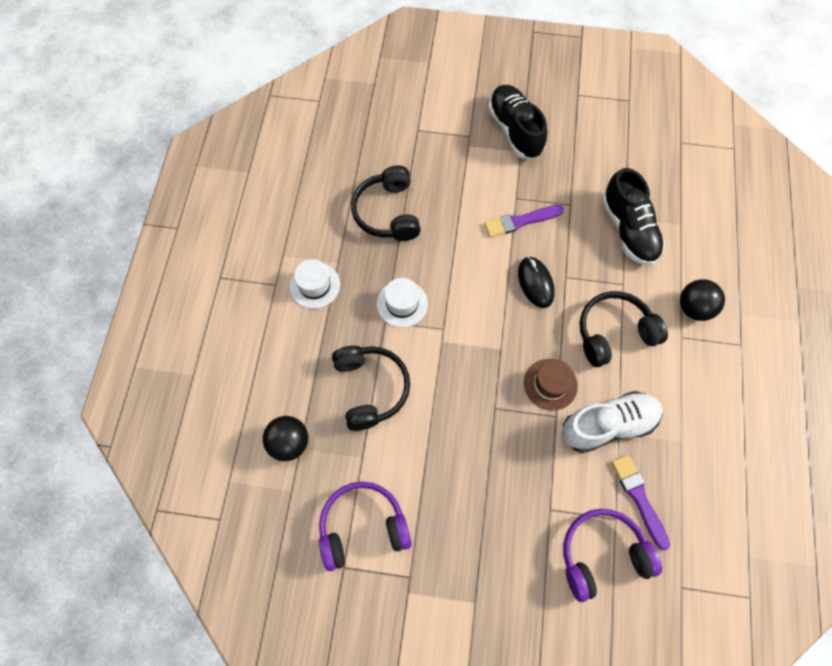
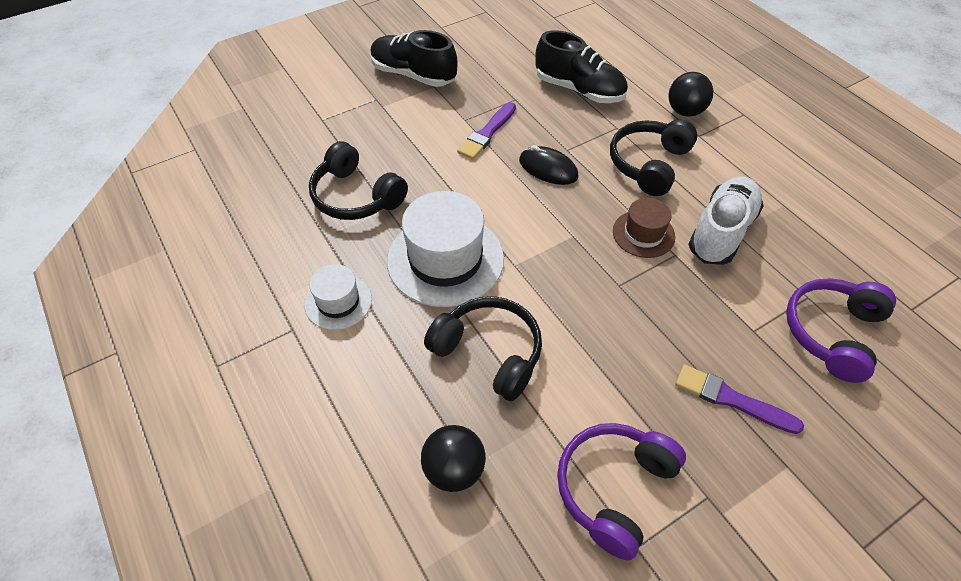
camera: 40 degrees left, 15 degrees down
(402, 304) = (445, 259): white hat -> white hat, size x1.83
(639, 498) = (806, 267): purple brush -> purple brush (732, 399)

